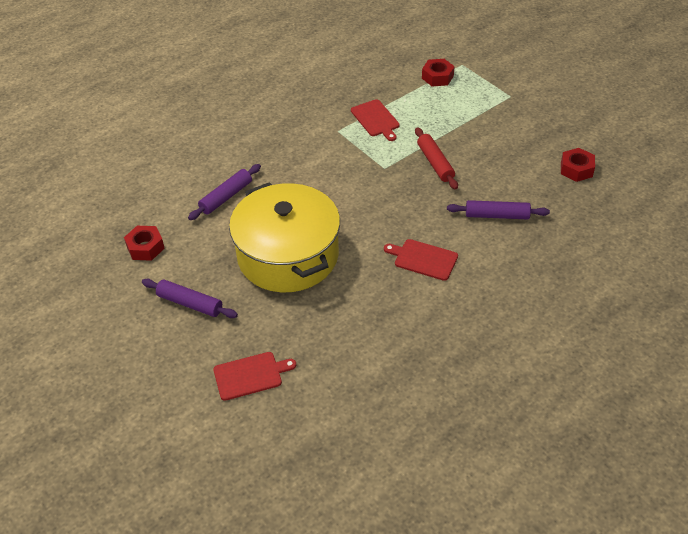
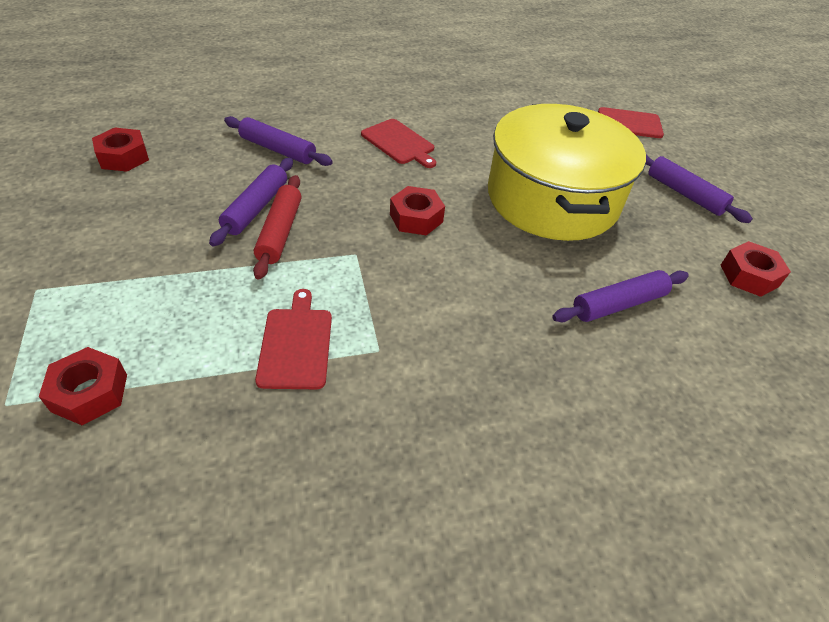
camera: 160 degrees left, 0 degrees up
(368, 203) = (416, 218): none -> red nut
(463, 171) = (256, 208): none -> purple rolling pin

